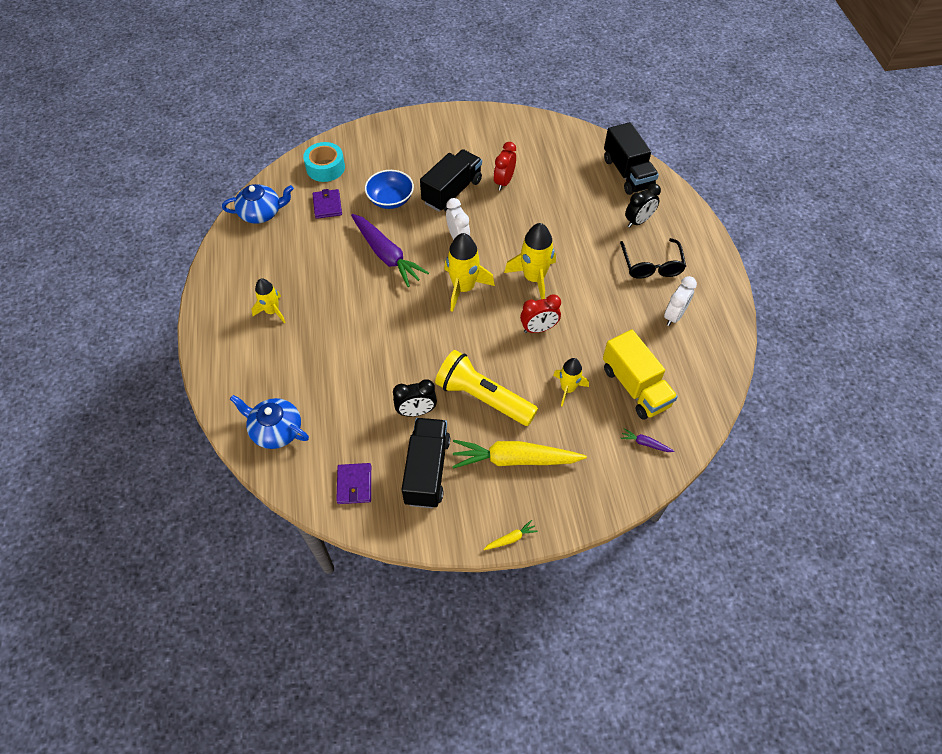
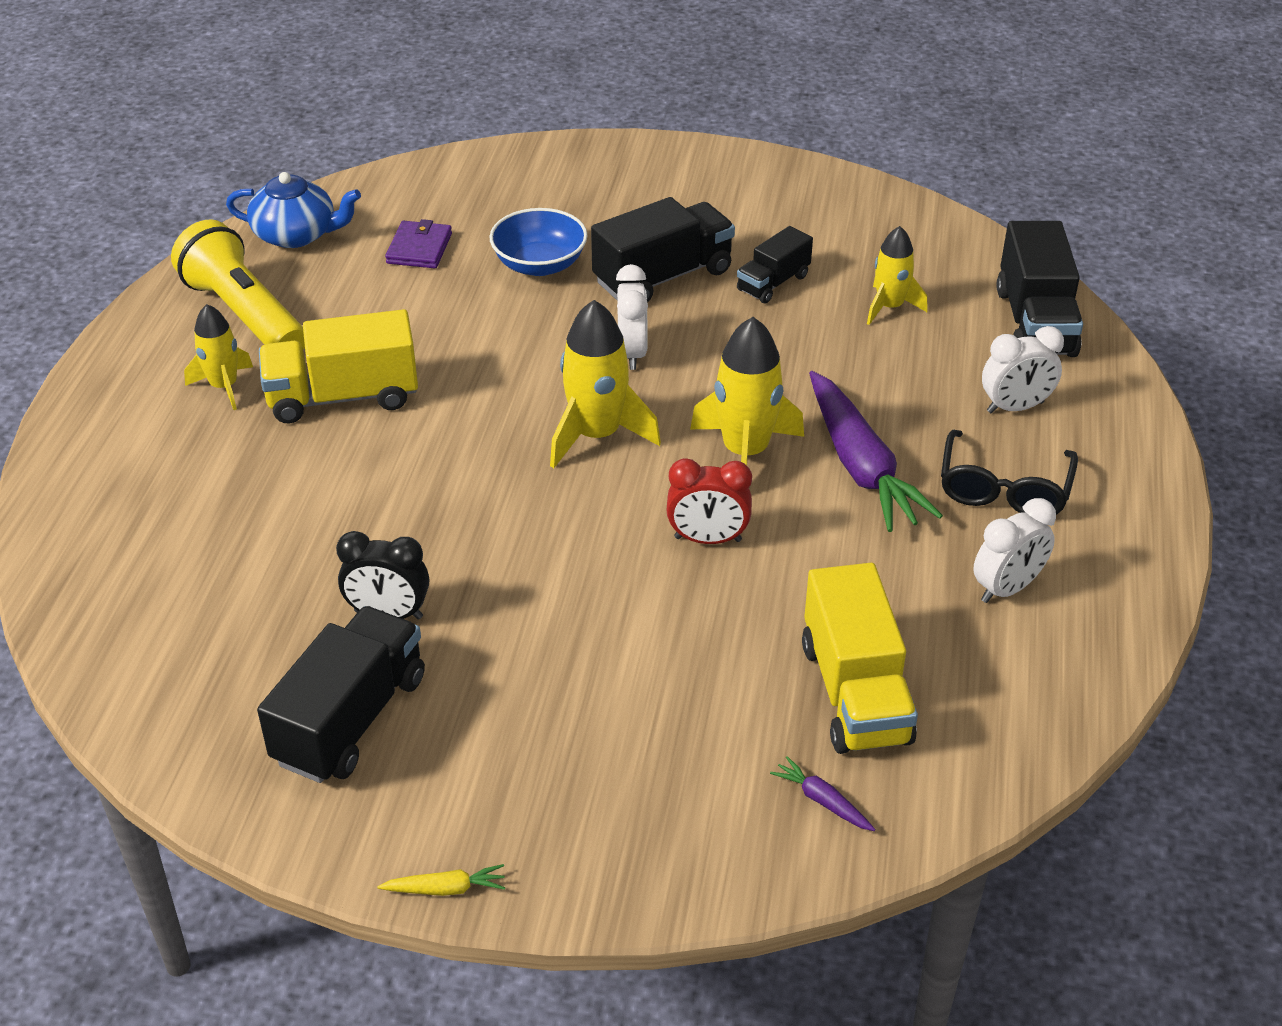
camera: 20 degrees right, 15 degrees down
(275, 430) = (115, 573): blue teapot -> none
(325, 168) = (450, 191): turquoise tape -> none
(334, 300) = (343, 397): none -> yellow truck
(354, 484) = (201, 703): purple wallet -> none
(386, 255) = (481, 349): purple carrot -> purple carrot (861, 466)
(483, 397) = (531, 626): yellow flashlight -> yellow flashlight (245, 315)
(504, 182) = (773, 283): red clock -> black truck
(514, 459) = (533, 751): yellow carrot -> none
(568, 389) = (710, 657): yellow rocket -> yellow rocket (890, 307)
(638, 221) = (1015, 407): black clock -> white clock

